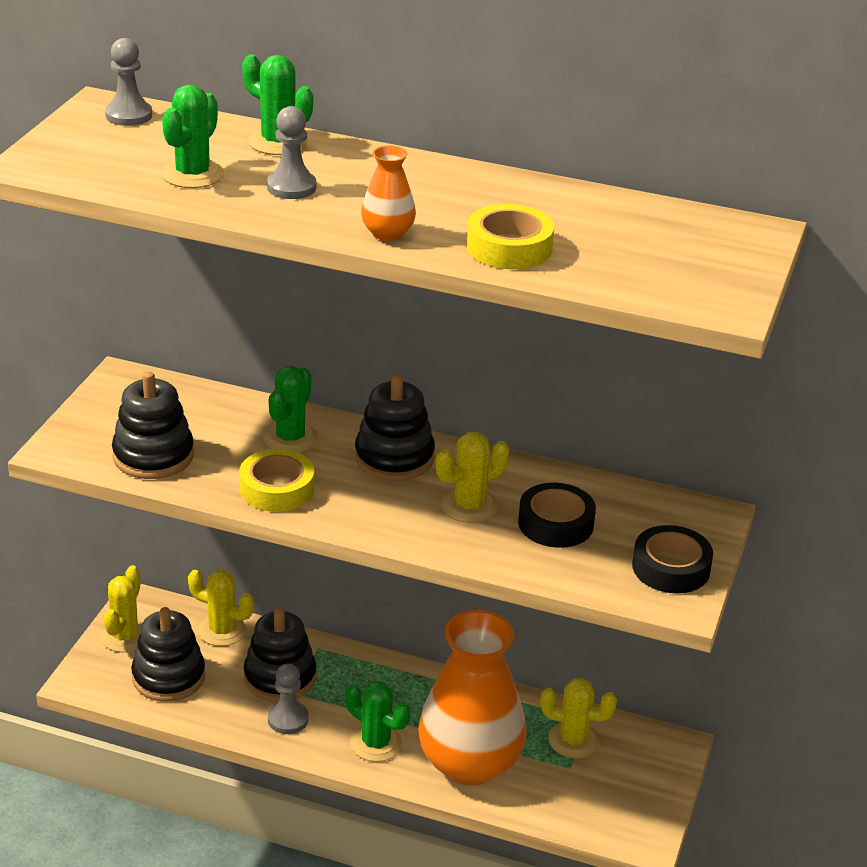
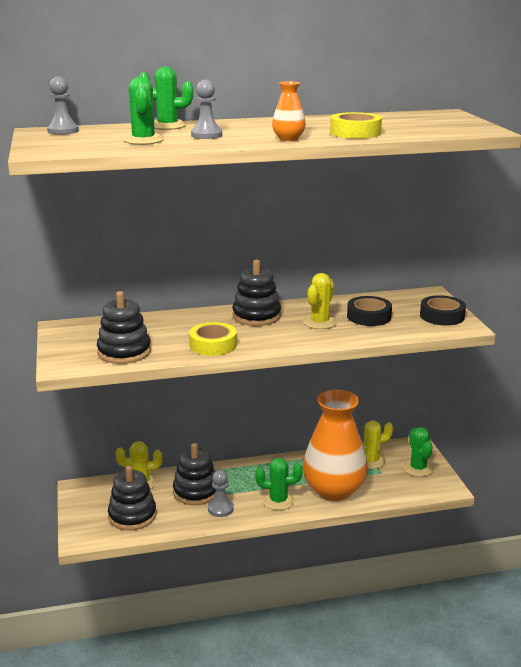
camera: 30 degrees left, 10 degrees down
(125, 636) = (86, 507): yellow cactus -> none
(290, 438) = (191, 324): green cactus -> green cactus (418, 468)

